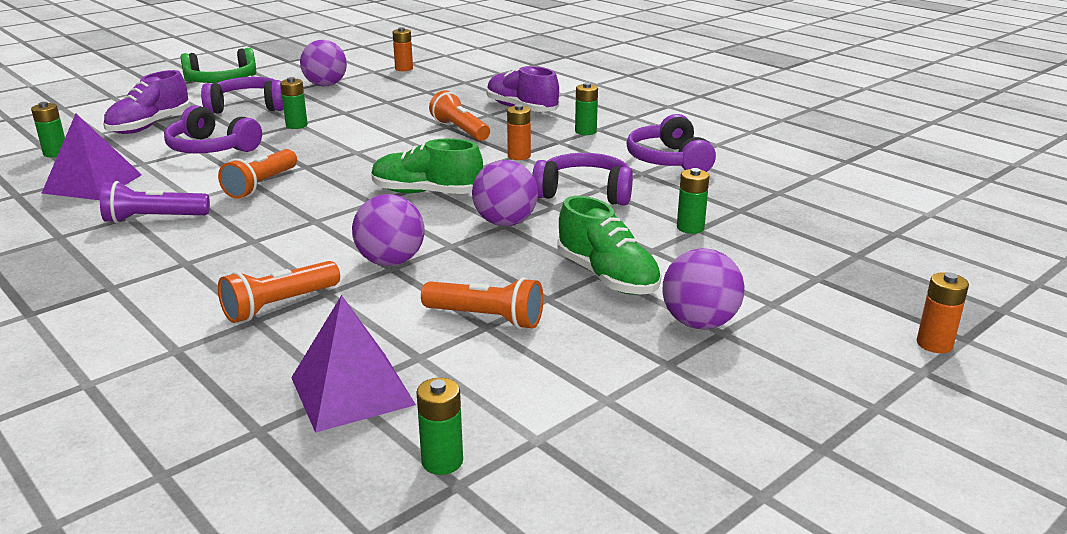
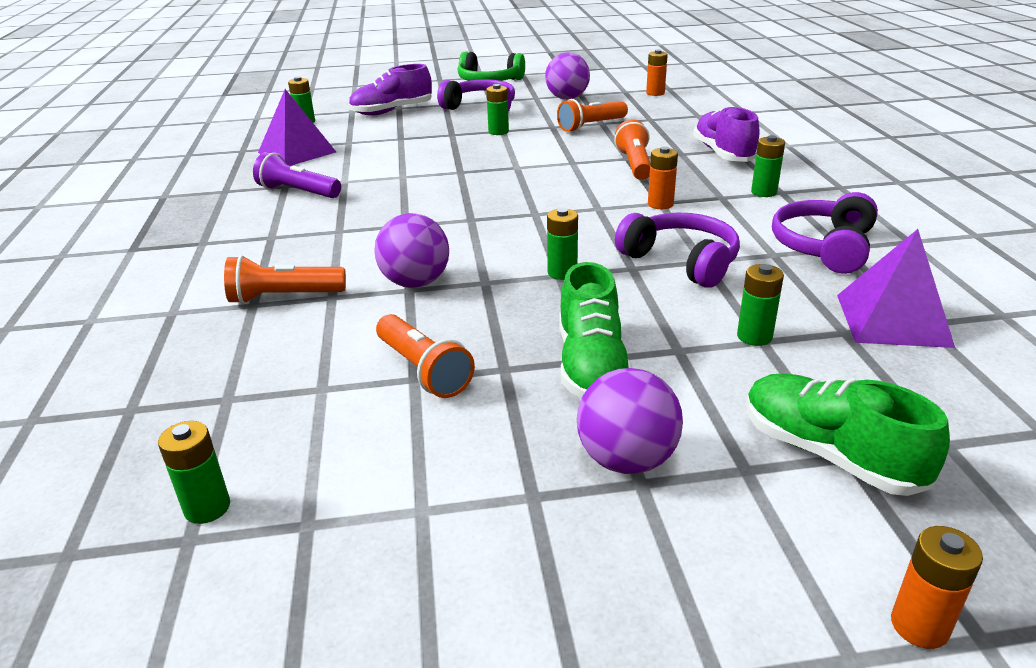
camera: 35 degrees right, 5 degrees up
(211, 148) = (410, 140): purple headphones -> none
(261, 185) = (406, 181): orange flashlight -> orange flashlight (591, 126)
(352, 390) = (234, 401): purple pyramid -> purple pyramid (893, 320)
(426, 193) = (527, 222): green shoe -> green shoe (829, 454)
(505, 223) = (562, 273): purple ball -> green battery

